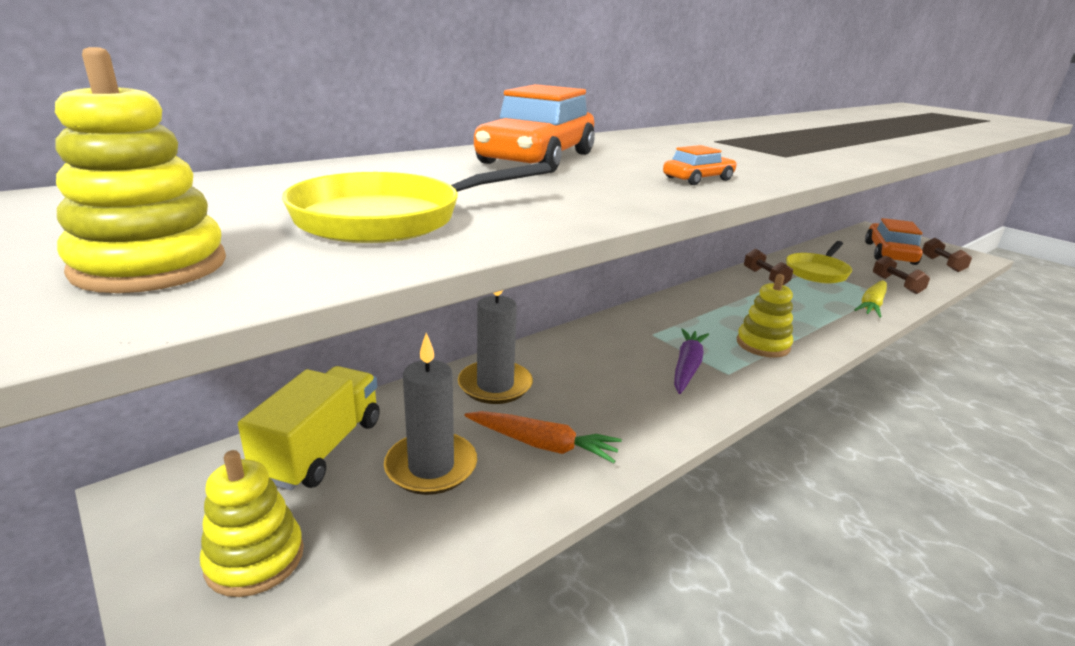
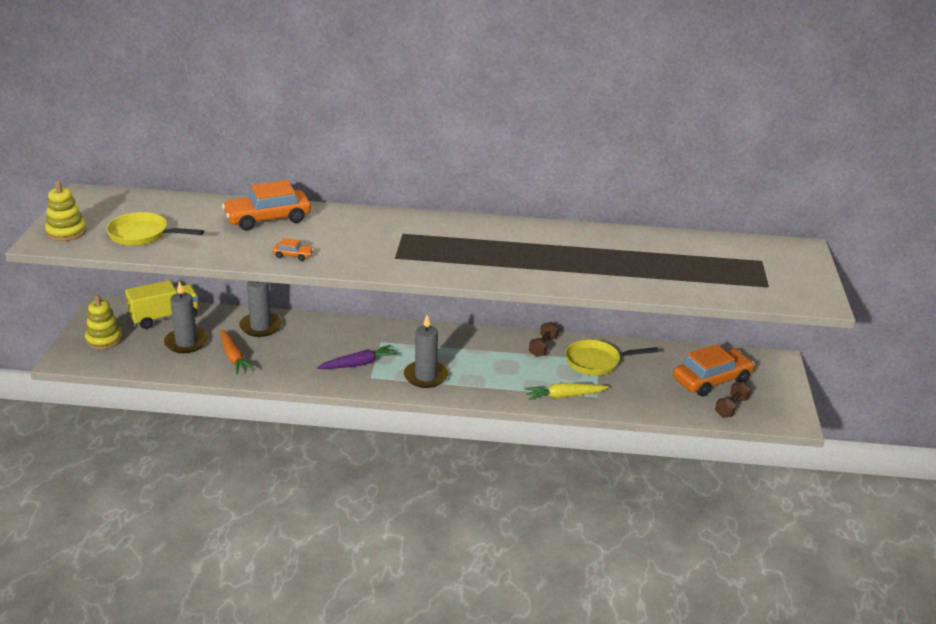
camera: 45 degrees right, 5 degrees up
(763, 345) = (425, 376): yellow stacking toy -> grey candle
(896, 284) = (631, 397): brown dumbbell -> none

